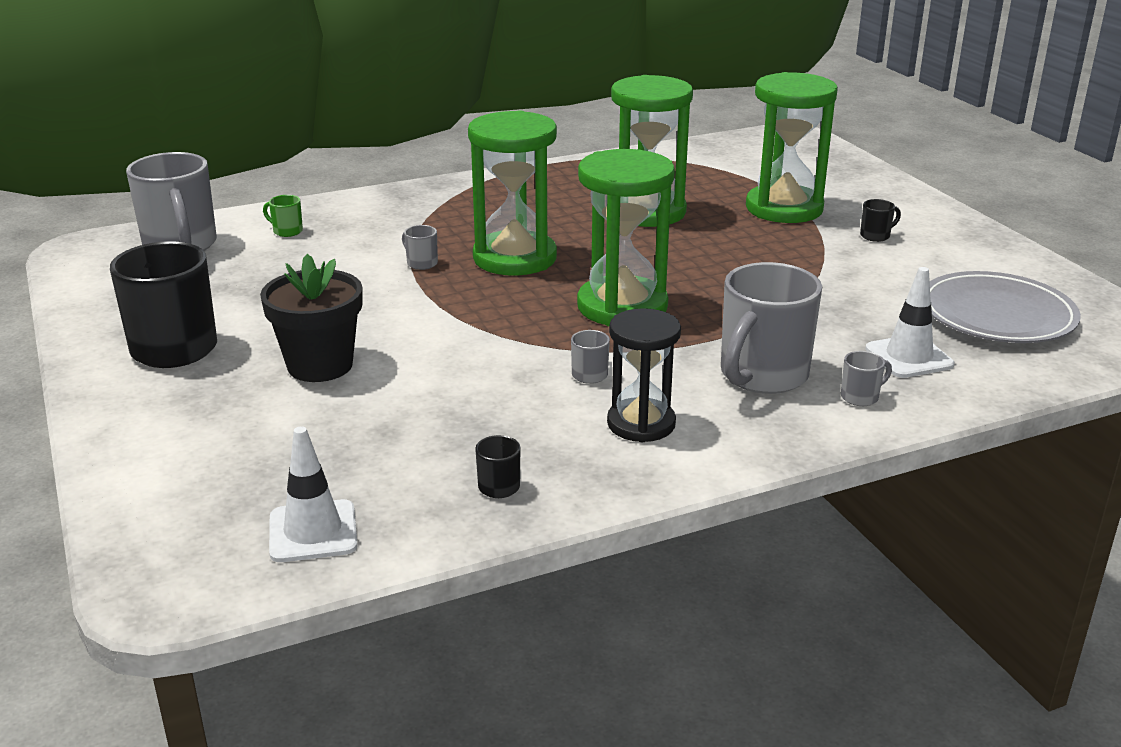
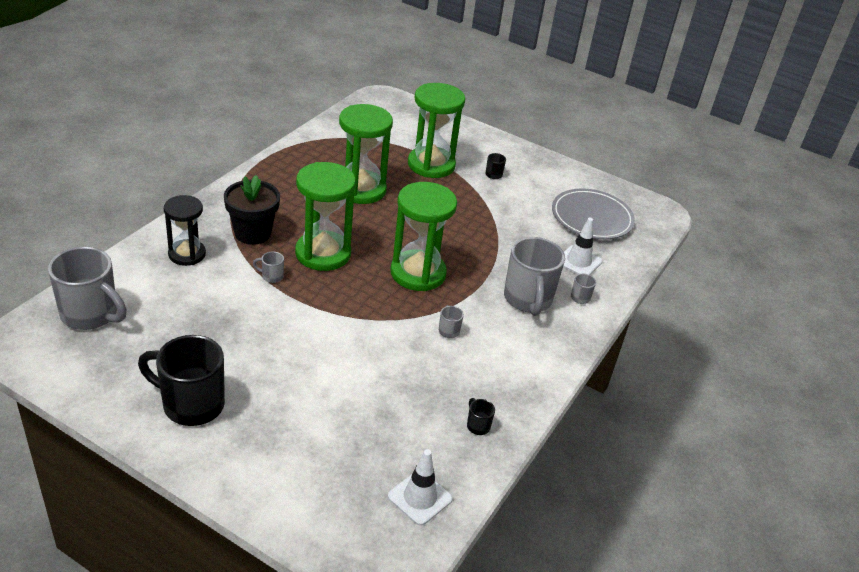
camera: 40 degrees left, 10 degrees up
(286, 231) = (152, 276): green mug -> none
(320, 365) = (299, 382): black flower pot -> black flower pot (252, 233)
(641, 423) = (503, 355): black hourglass -> black hourglass (187, 254)

